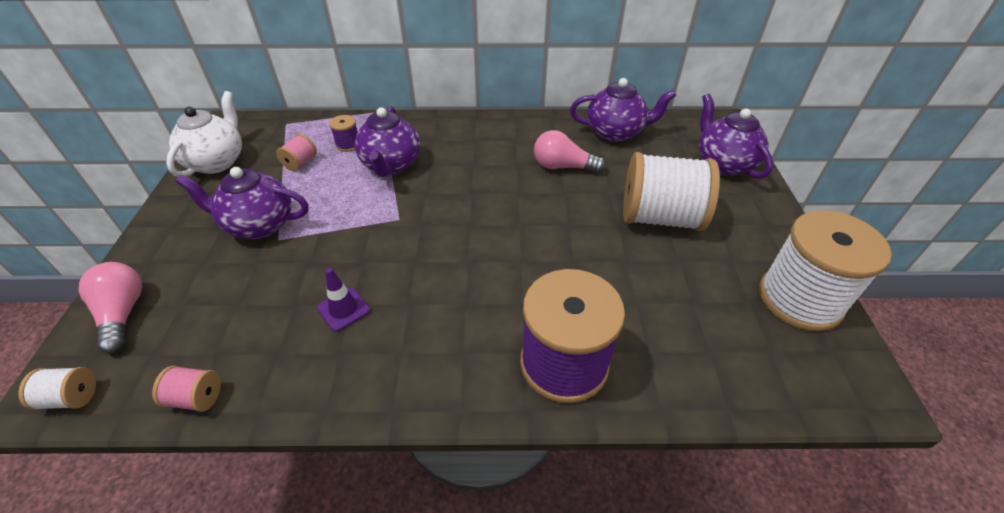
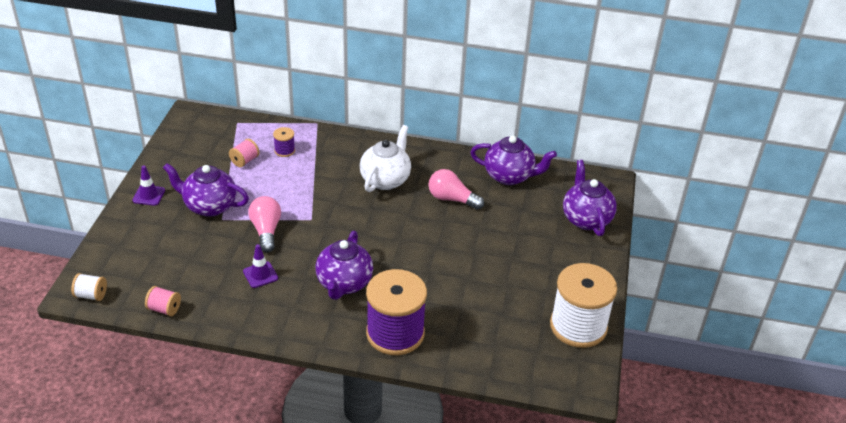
camera: 10 degrees right, 5 degrees down
(123, 314) = (118, 251): pink light bulb -> pink light bulb (266, 231)
(173, 225) = (149, 195): none -> purple traffic cone
(217, 162) = (181, 149): white teapot -> white teapot (385, 179)
(391, 165) = (315, 174): purple teapot -> purple teapot (344, 284)
(660, 218) = (509, 253): white spool -> none

